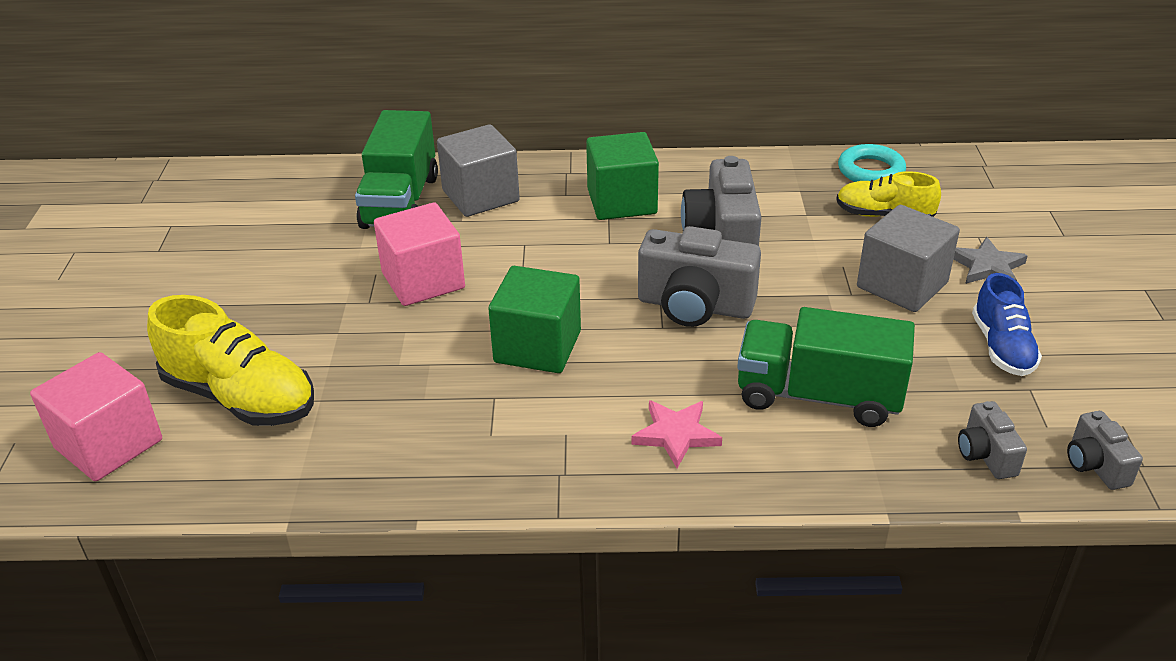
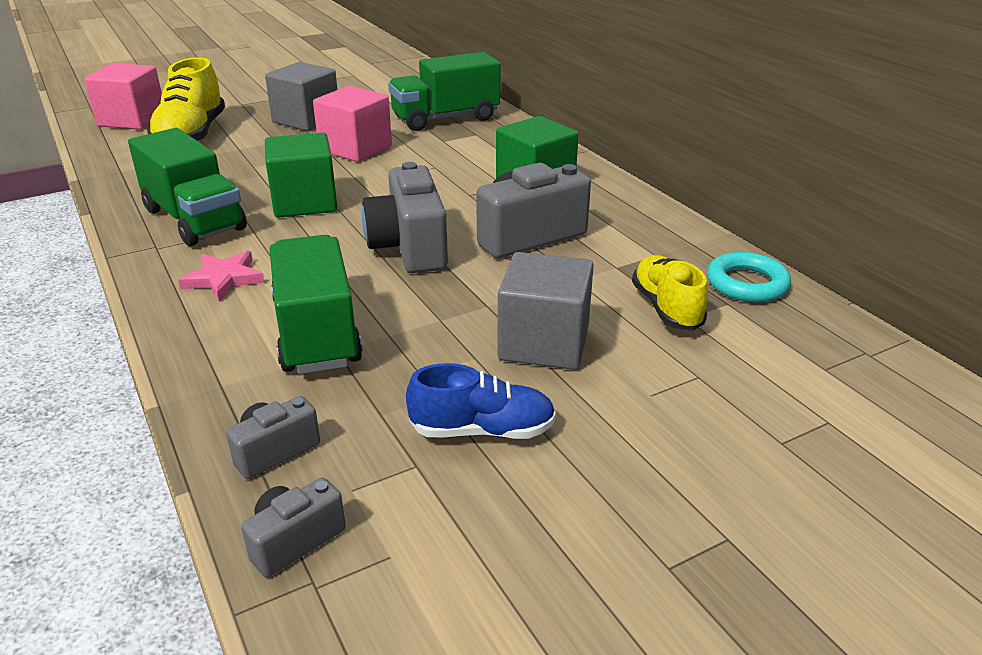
camera: 60 degrees right, 5 degrees down
(480, 196) = (482, 138): grey cube -> grey cube (306, 120)
(513, 434) = (194, 219): none -> green truck
(987, 267) = (639, 393): grey star -> none
(1002, 347) = (482, 430): blue shoe -> blue shoe turned 150 degrees counterclockwise

